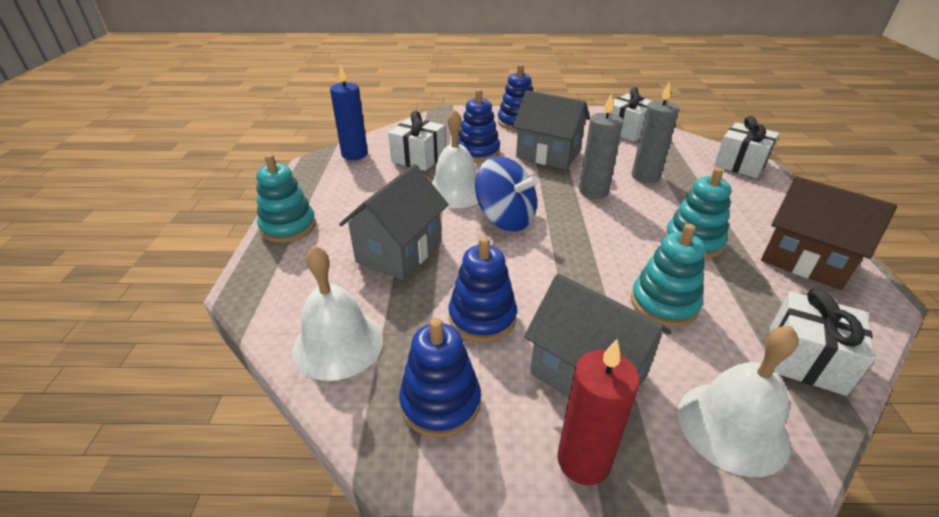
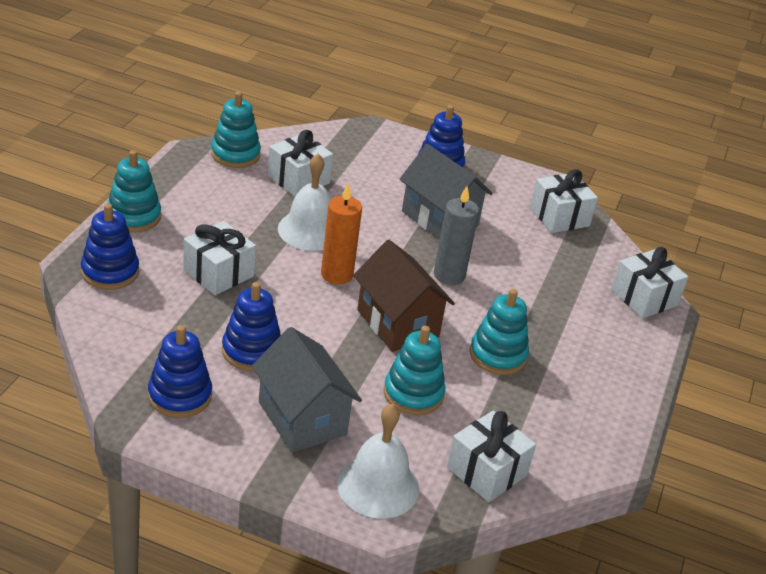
camera: 15 degrees right, 0 degrees up
(338, 344) = (128, 331): white bell -> none
(354, 154) = (235, 154): blue candle -> turquoise stacking toy
(399, 251) = (218, 273): grey house -> white gift
(478, 152) = (366, 191): blue stacking toy -> blue stacking toy (110, 272)
(505, 219) = (337, 274): blue spinning top -> orange candle
(583, 460) = (253, 463): red candle -> none
(645, 176) = (521, 277): grey candle -> none
(805, 260) = (587, 408): brown house -> brown house (397, 323)

